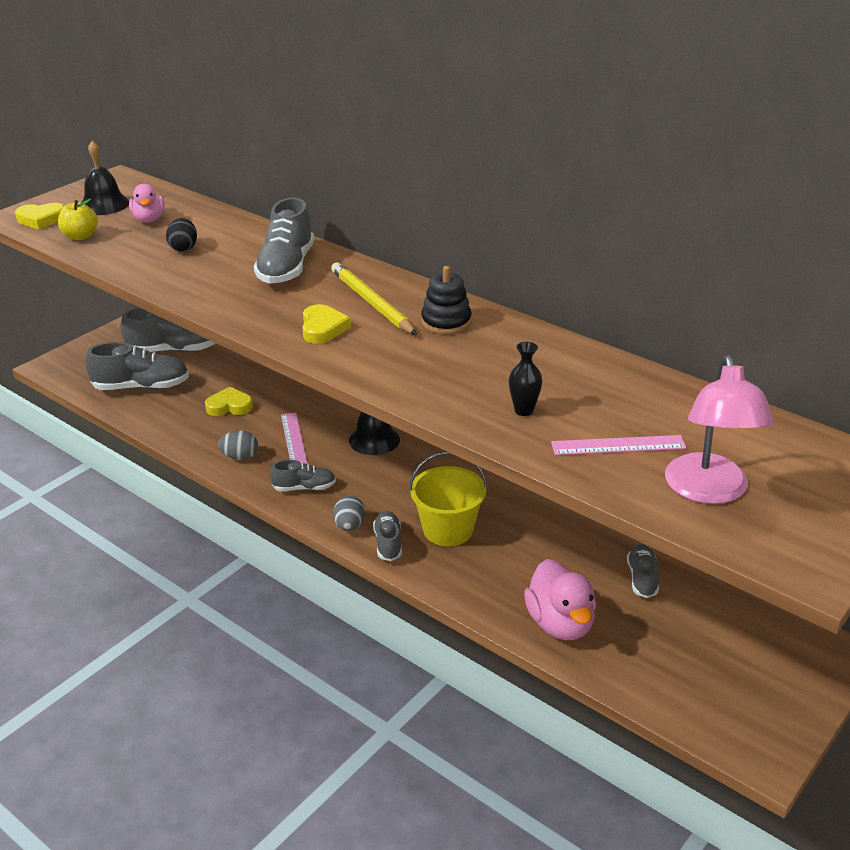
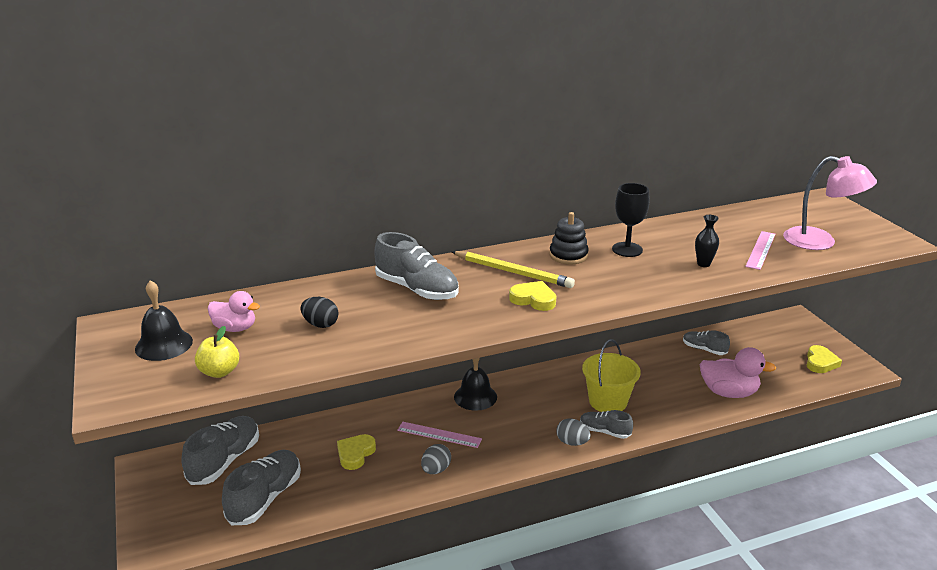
camera: 60 degrees left, 5 degrees down
(41, 219) = (143, 387): yellow heart -> yellow heart (820, 362)
(304, 488) = (507, 449): grey shoe -> none
(371, 303) = (513, 272): yellow pencil -> yellow pencil turned 150 degrees counterclockwise
(503, 352) = (627, 249): none -> black goblet

